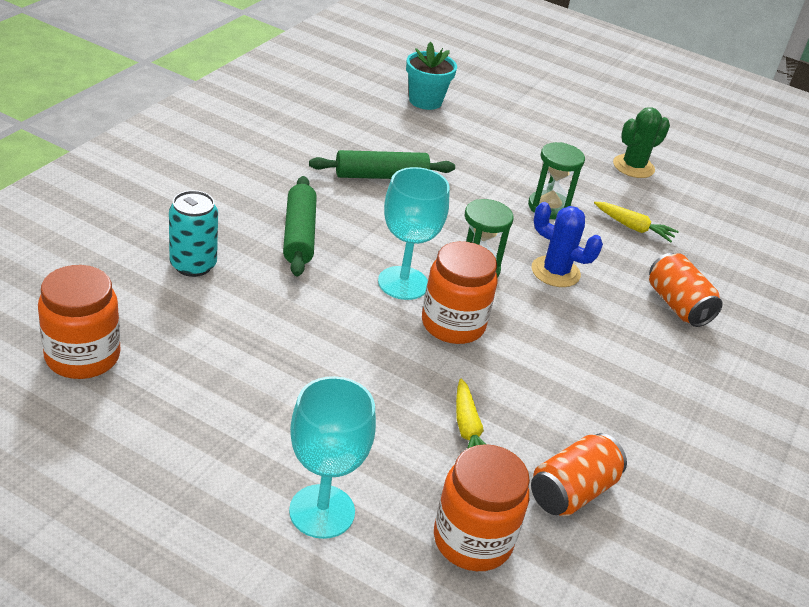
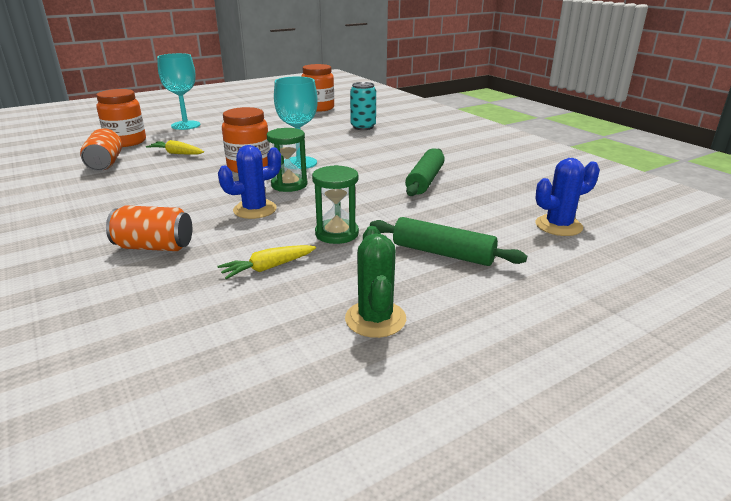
camera: 125 degrees right, 10 degrees down
(299, 235) = (370, 149): green rolling pin -> green rolling pin (442, 253)
(425, 101) = (558, 226): turquoise flower pot -> blue cactus

